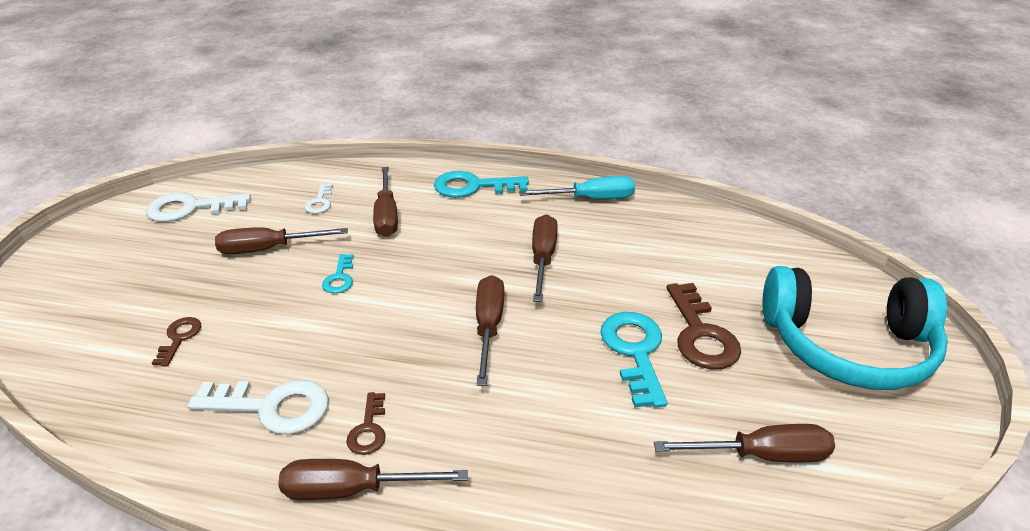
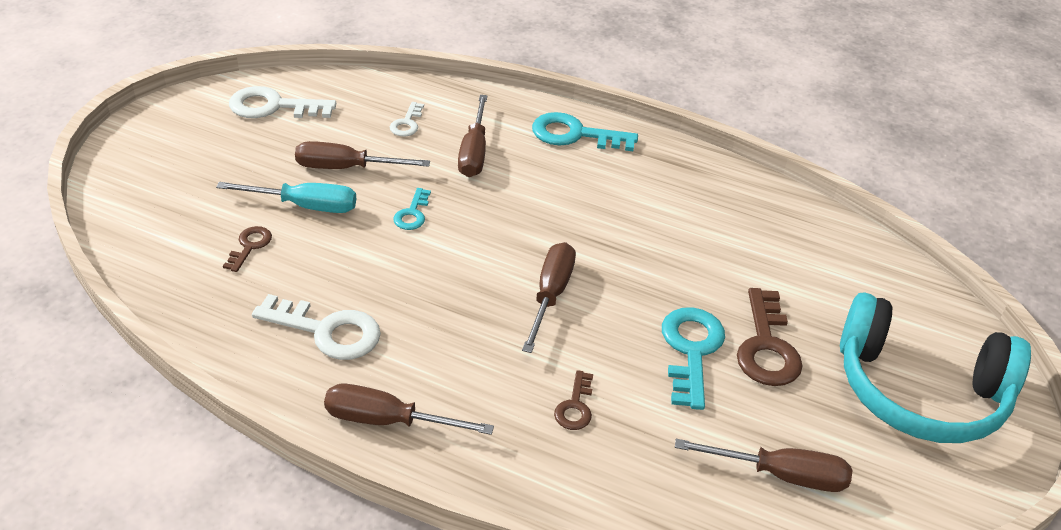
camera: 10 degrees right, 5 degrees up
(368, 429) = (412, 370): brown key -> brown key (575, 406)
(543, 258) = (627, 233): brown screwdriver -> none
(591, 199) = (701, 173): turquoise screwdriver -> turquoise screwdriver (305, 206)

